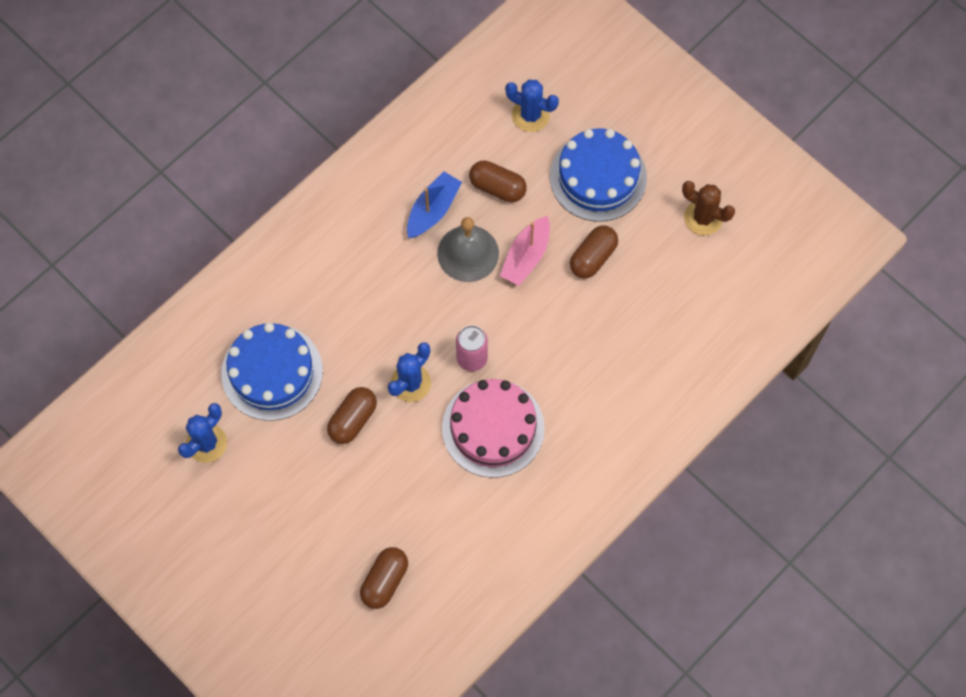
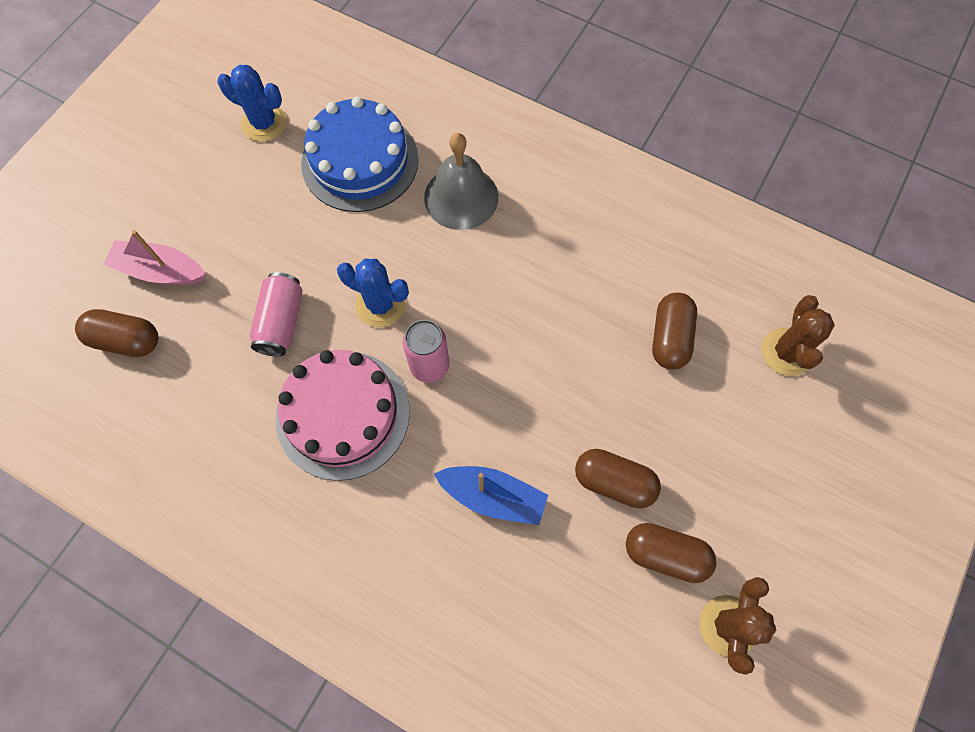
camera: 75 degrees right, 0 degrees up
(353, 420) = (320, 255): brown capsule -> brown capsule (665, 554)
(403, 459) = (281, 322): none -> pink can
(433, 210) = (612, 272): blue boat -> blue boat (493, 496)
(468, 253) = (568, 326): grey bell -> grey bell (461, 197)
(526, 257) = (587, 396): pink boat -> pink boat (160, 271)
(530, 115) = (786, 352): blue cactus -> brown cactus
(598, 177) = (733, 460): blue cake -> none

